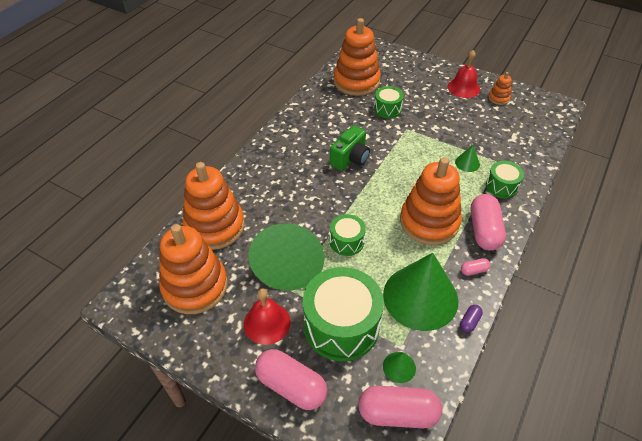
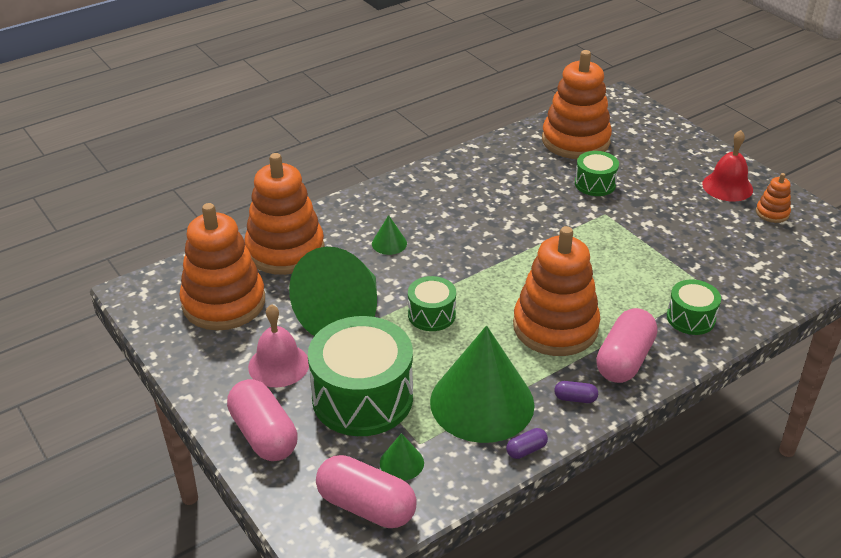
camera: 25 degrees right, 10 degrees down
(267, 323) = (278, 365): red bell -> pink bell
(350, 159) = (502, 227): green camera -> none
(467, 163) = (661, 277): green cone -> green cone (389, 243)
(474, 270) = (575, 398): pink capsule -> purple capsule

